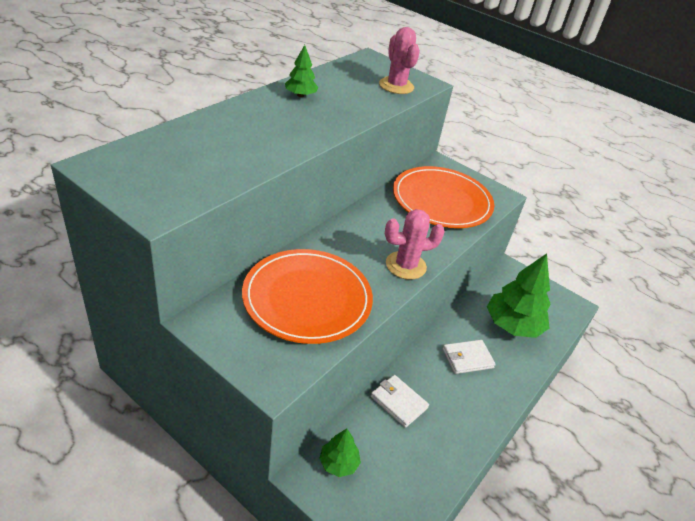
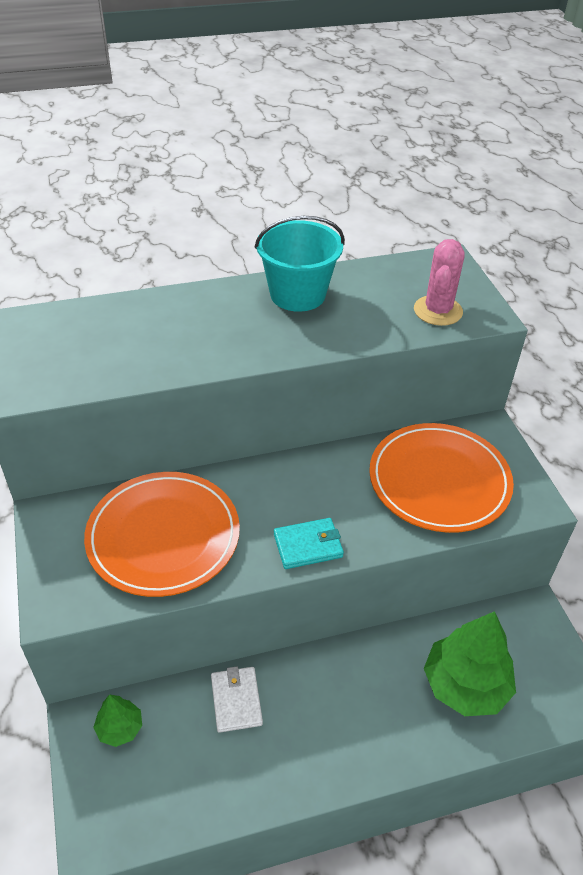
camera: 40 degrees right, 5 degrees up
(300, 95) = (297, 294): green tree -> turquoise bucket
(405, 265) = (308, 545): pink cactus -> turquoise wallet
(467, 358) = (364, 695): white wallet -> none

